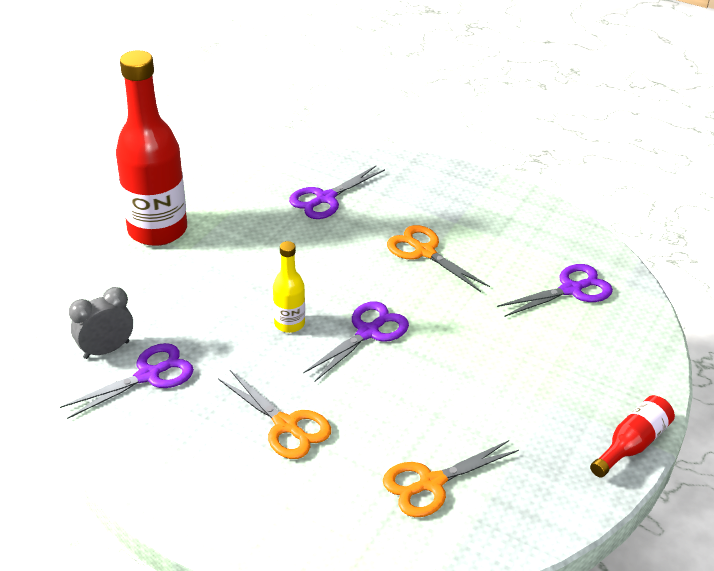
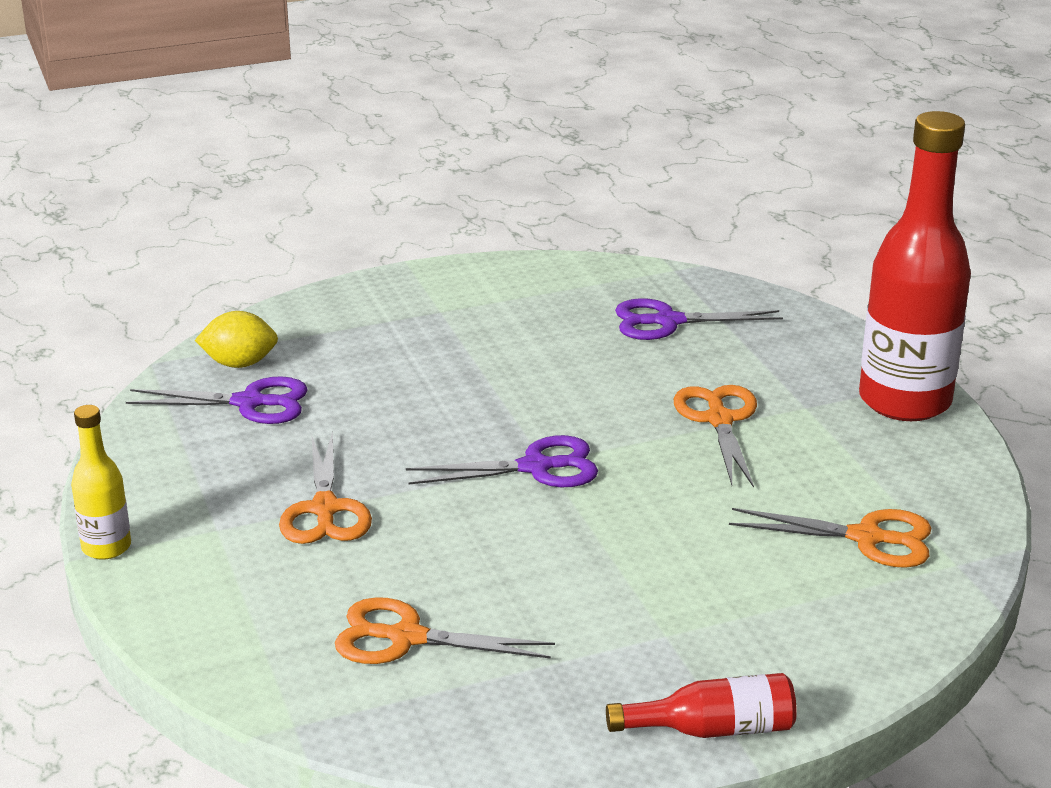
camera: 40 degrees right, 10 degrees down
(106, 350) = (239, 363): grey clock -> yellow lemon
(157, 230) = (433, 281): red bottle -> red bottle (904, 401)
(289, 324) = (457, 421): yellow bottle -> yellow bottle (106, 547)
(571, 290) = (867, 538): purple scissors -> orange scissors

